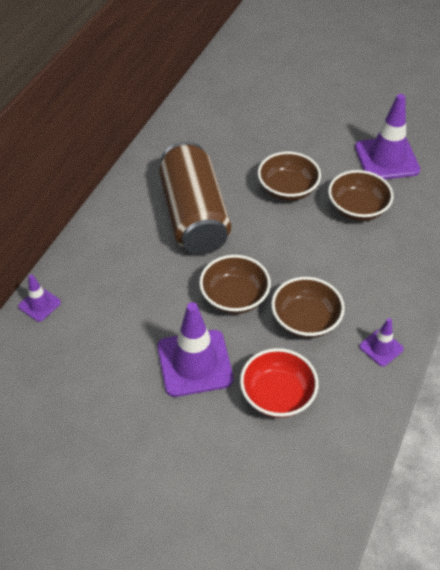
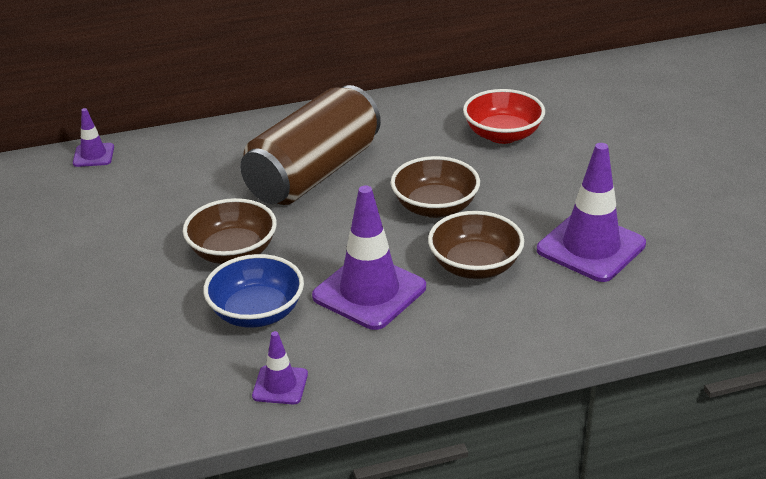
camera: 50 degrees right, 15 degrees down
(195, 363) = (117, 273): purple traffic cone -> purple traffic cone (369, 292)
(277, 395) = (131, 345): red bowl -> red bowl (502, 135)
(305, 320) = (256, 312): brown bowl -> blue bowl

